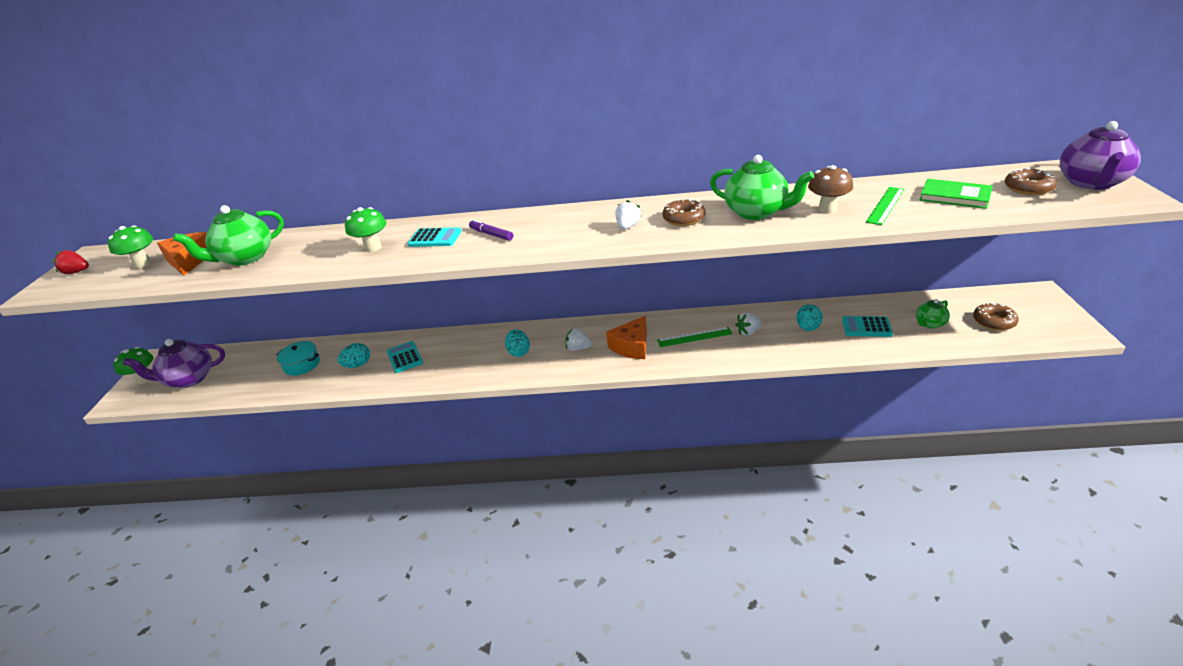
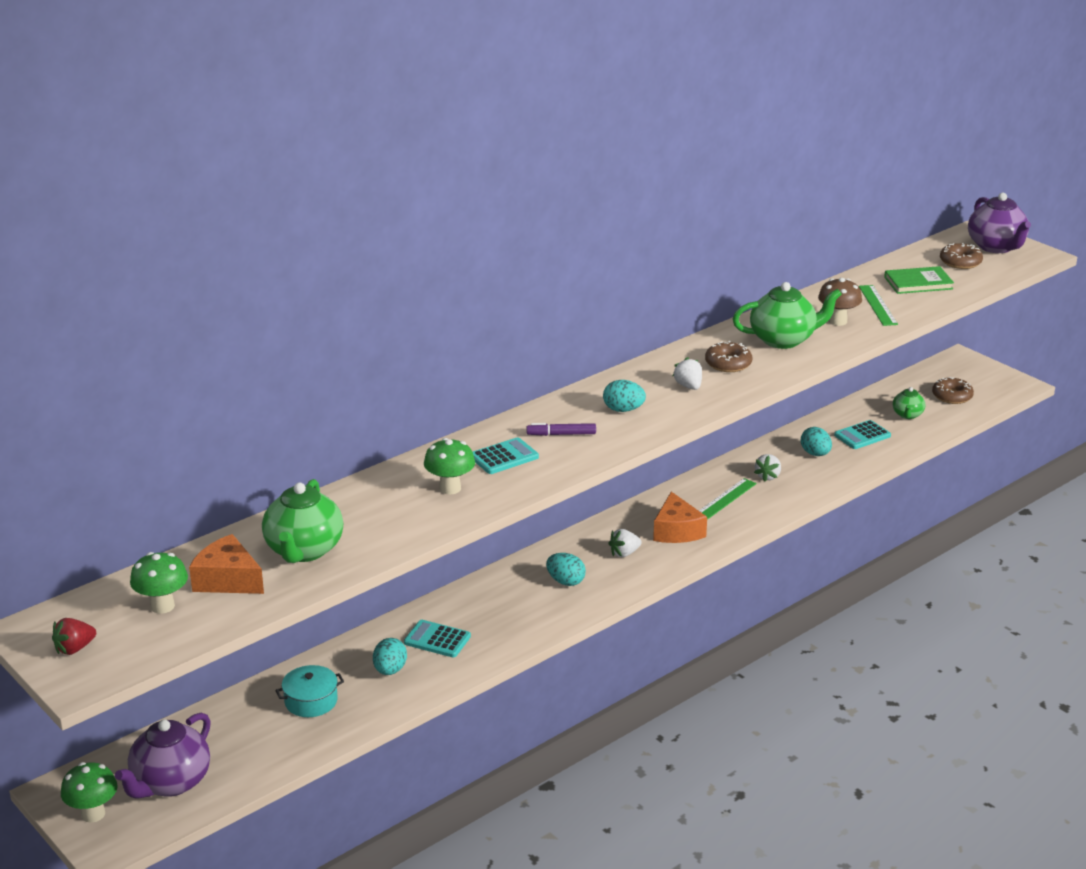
camera: 45 degrees left, 5 degrees down
(556, 230) = (623, 410): none -> turquoise egg

